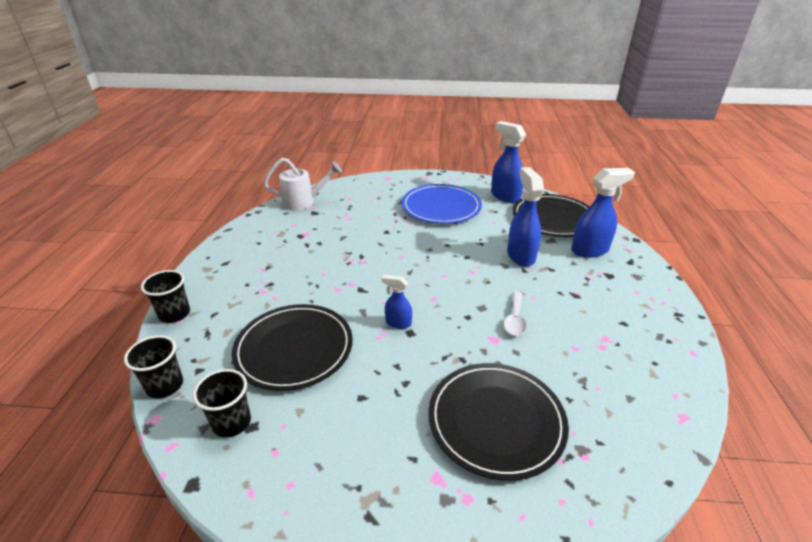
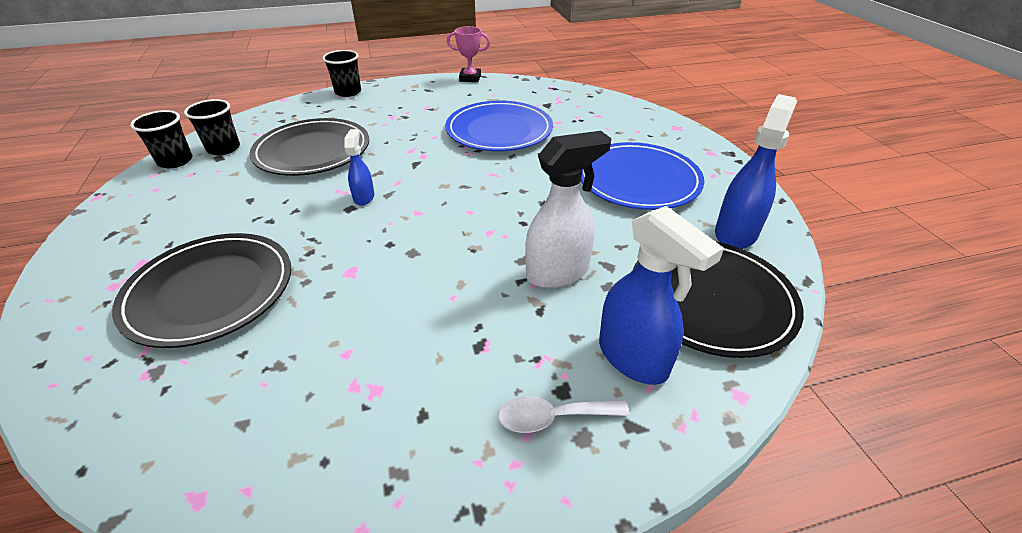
camera: 70 degrees right, 5 degrees up
(165, 385) = (264, 113): black cup -> black cup (175, 161)
(226, 236) = (470, 78): none -> pink trophy
(303, 202) = (564, 94): white watering can -> none
(338, 241) = (499, 130): none -> blue plate
(515, 319) = (395, 285): white spoon -> white spoon (553, 417)
(520, 255) = (558, 272): blue spray bottle -> white spray bottle

